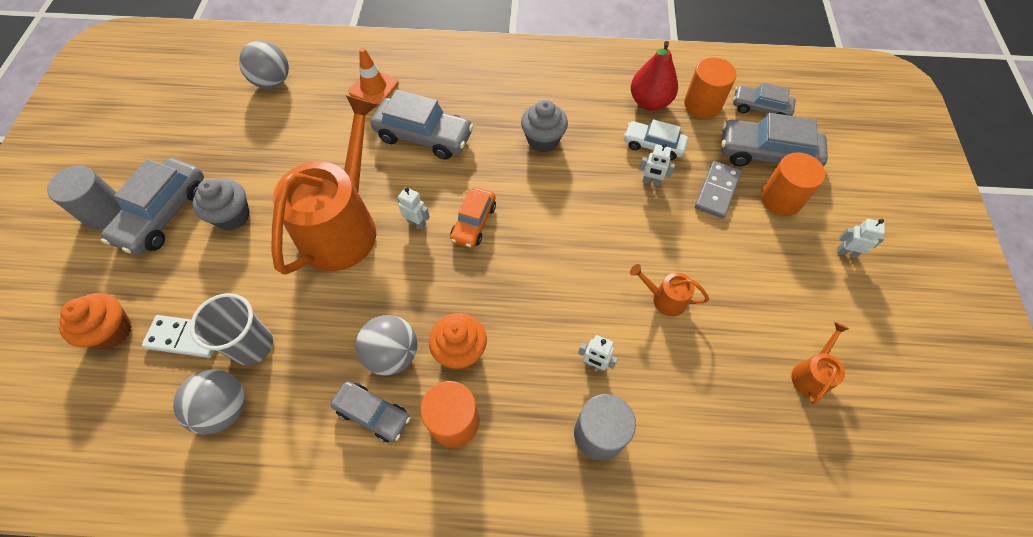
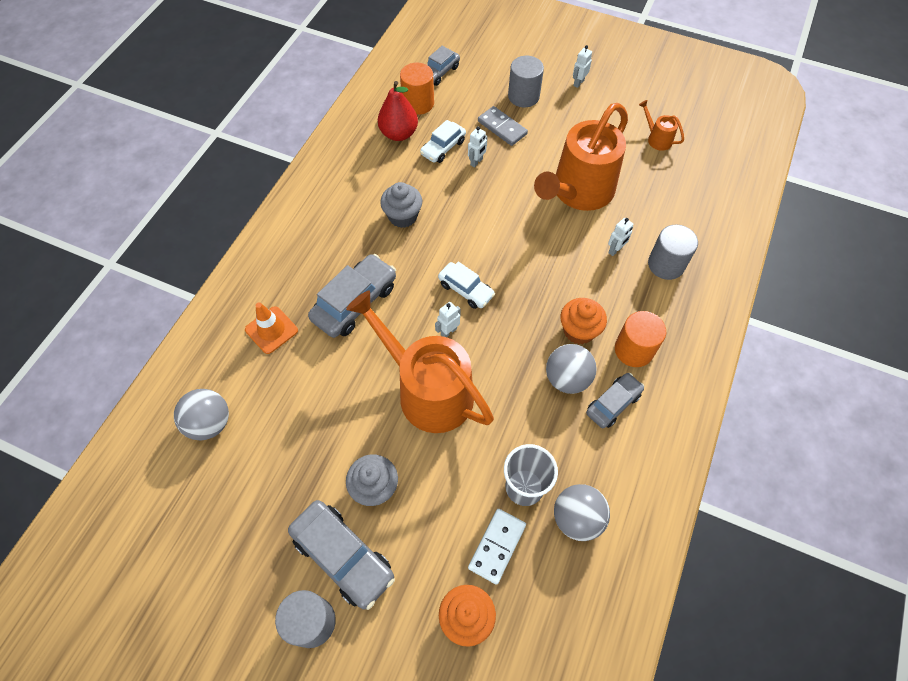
camera: 70 degrees left, 0 degrees up
(474, 223) = (466, 290): orange car -> white car
(664, 299) = (579, 191): orange watering can -> orange watering can, size x2.44
(766, 154) = (482, 87): grey car -> none
(781, 199) = (523, 96): orange cylinder -> grey cylinder

